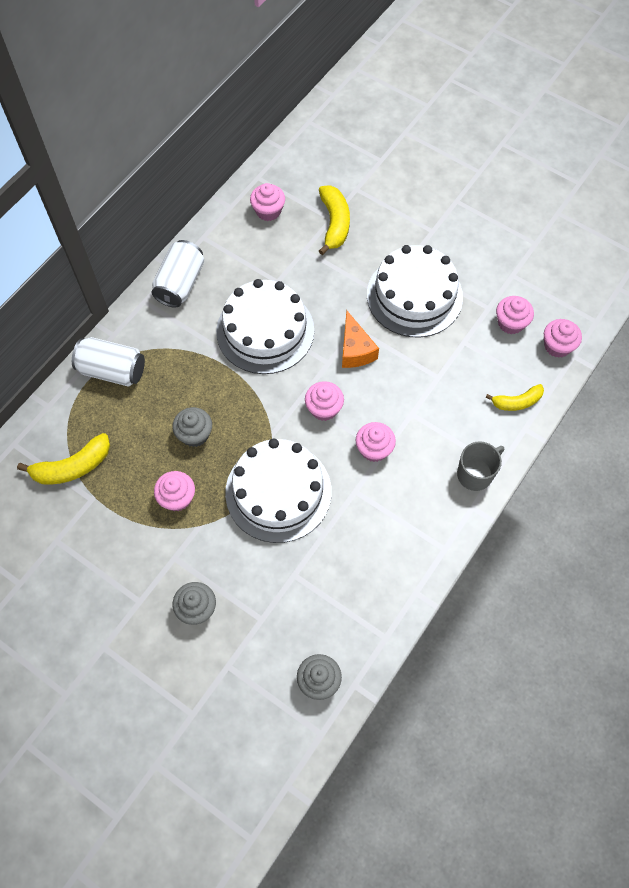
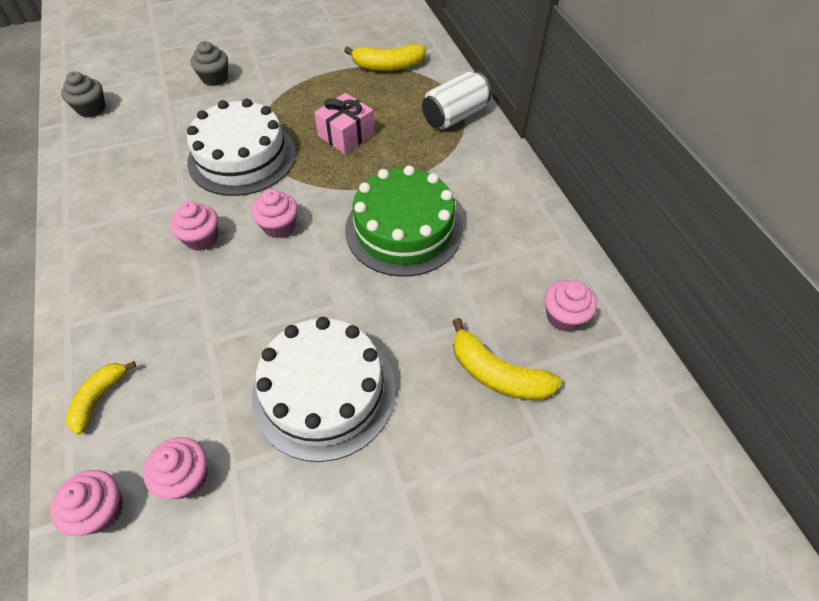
camera: 125 degrees right, 10 degrees down
(72, 467) = (388, 66): yellow banana -> yellow banana turned 105 degrees counterclockwise
(177, 498) = (304, 103): pink cupcake -> none
(180, 283) = (514, 195): white can -> none
(195, 434) = (346, 135): grey cupcake -> pink gift
(265, 331) = (404, 229): white cake -> green cake
(355, 350) = (313, 288): orange cheese -> none
(475, 474) = (86, 300): grey mug -> none

